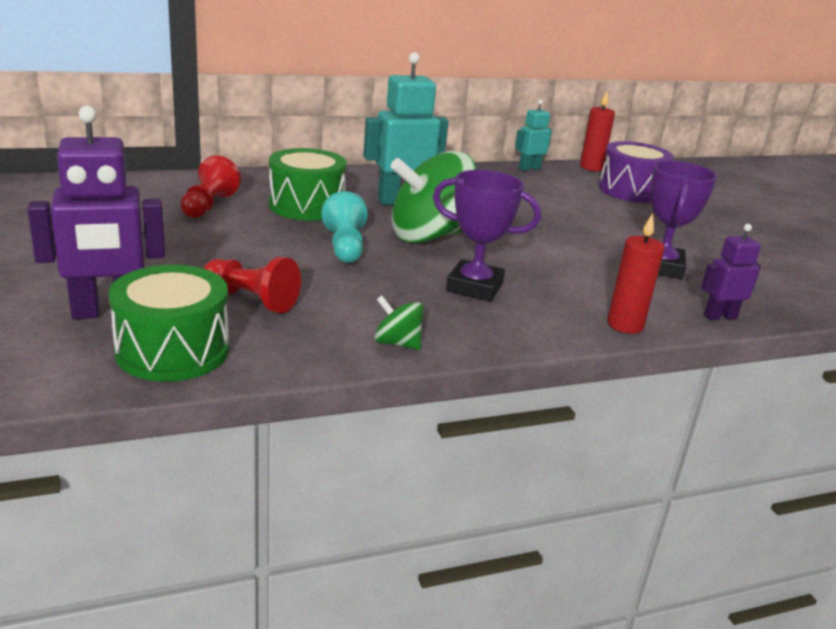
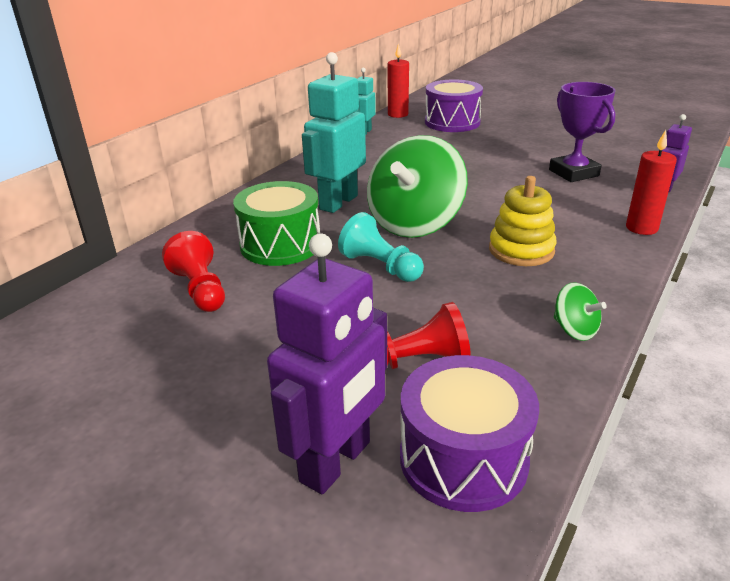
camera: 35 degrees left, 5 degrees up
(173, 351) = (463, 458): green drum -> purple drum
(397, 343) = (574, 330): green spinning top -> green spinning top turned 120 degrees counterclockwise
(474, 287) = (521, 250): purple trophy -> yellow stacking toy

